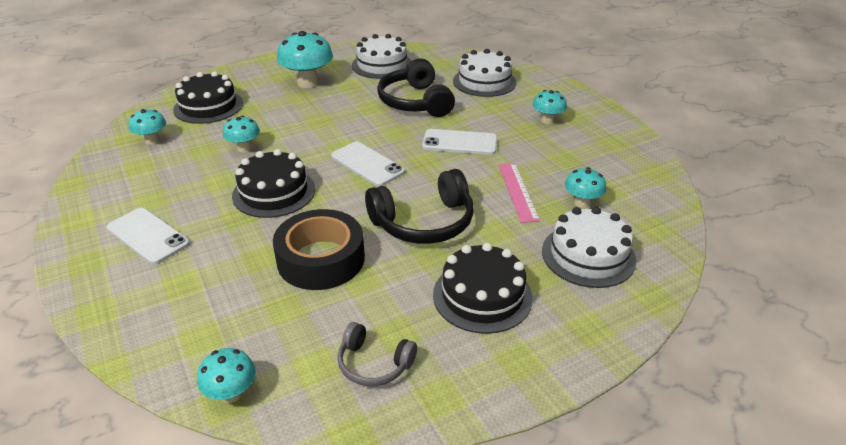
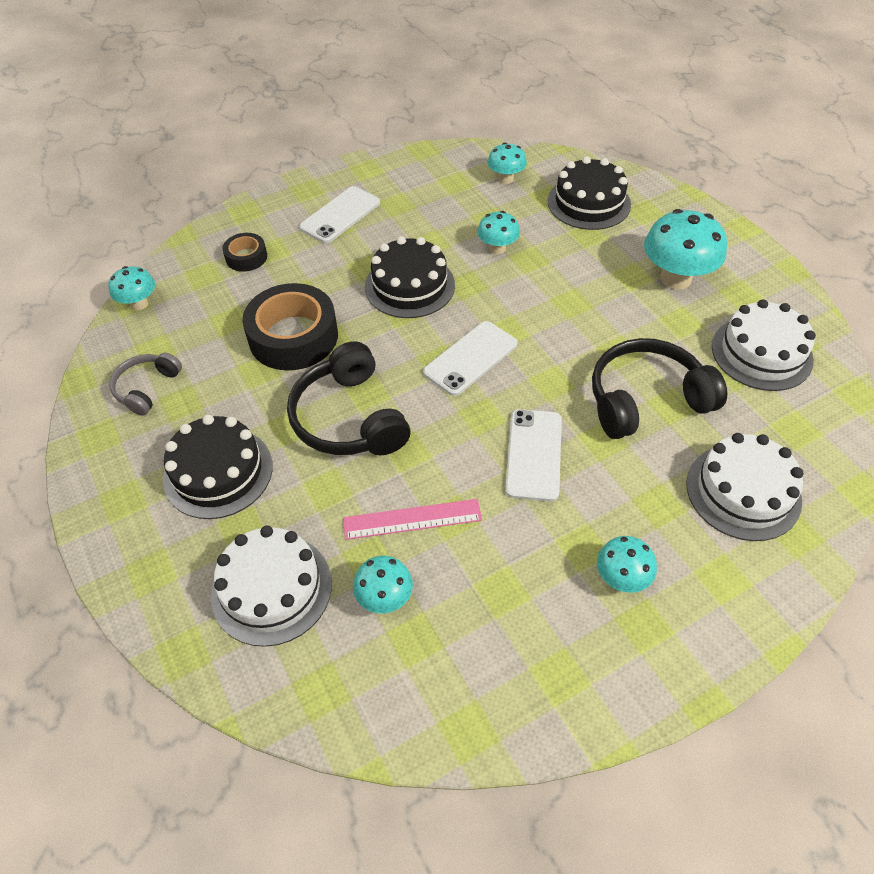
camera: 90 degrees right, 15 degrees up
(184, 303) = (246, 257): none -> black tape

